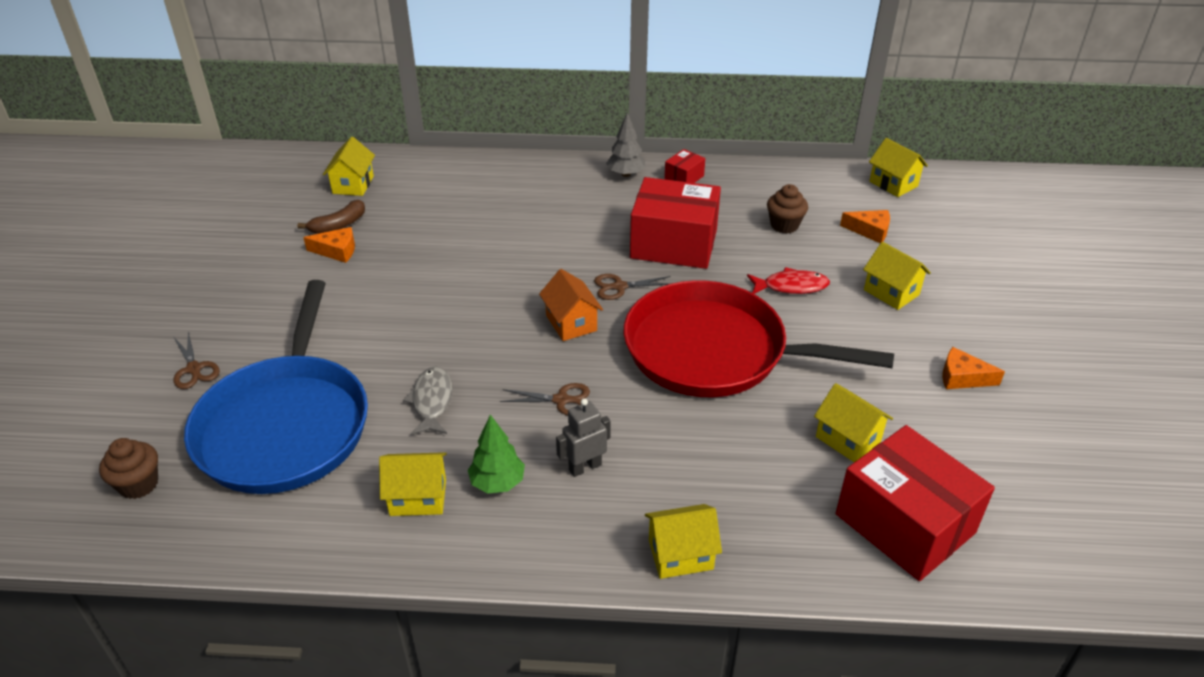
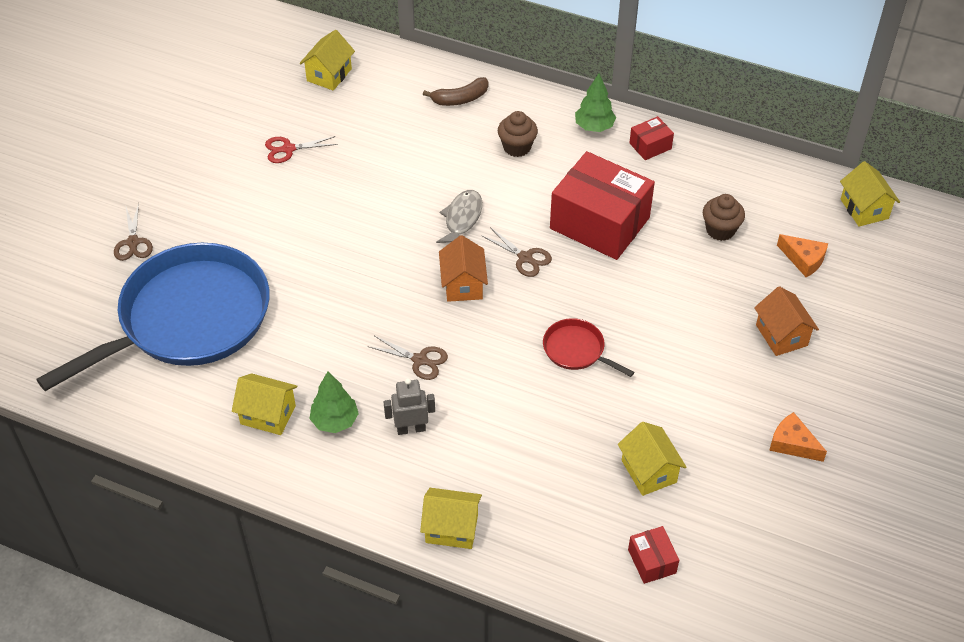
camera: 20 degrees right, 10 degrees up
(139, 484) = (64, 339): brown cupcake -> brown cupcake (517, 147)
(286, 425) = (188, 318): blue pan -> blue pan turned 150 degrees counterclockwise
(337, 251) = (288, 149): orange cheese -> red scissors
(339, 225) = (300, 120): brown banana -> brown banana (460, 99)
(432, 401) = (312, 329): grey fish -> grey fish (462, 219)
(619, 287) = (525, 258): brown scissors -> brown scissors turned 150 degrees counterclockwise
(626, 174) = (594, 127): grey tree -> green tree
(713, 351) = (576, 350): red pan -> red pan, size x0.40
(791, 286) = (687, 302): red fish -> none
(891, 292) = (781, 335): yellow house -> orange house
(904, 523) = (652, 561): red box -> red box, size x0.44

